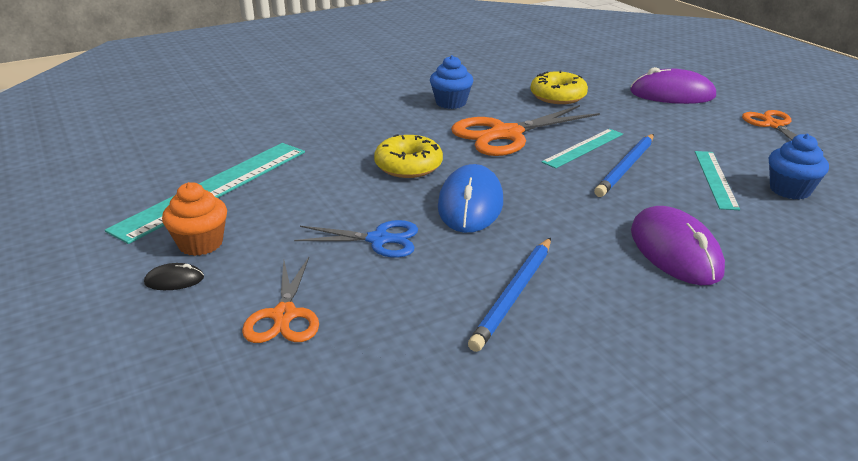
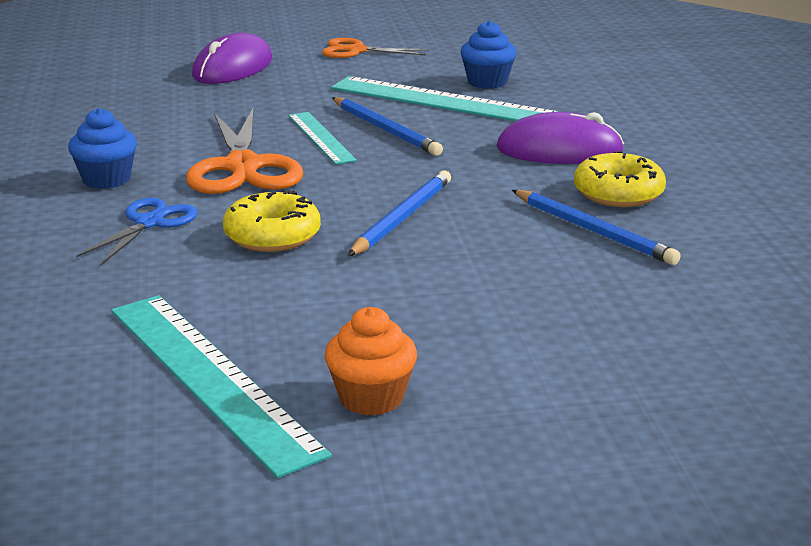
camera: 70 degrees left, 5 degrees down
(174, 280) = (454, 422): black mouse -> none
(284, 315) = (571, 353): orange scissors -> none
(379, 240) = (445, 280): blue scissors -> blue scissors (150, 223)
(470, 204) = (401, 218): blue mouse -> blue pencil
(558, 96) = (166, 119): yellow donut -> yellow donut (618, 193)
(715, 179) = (443, 101): turquoise ruler -> turquoise ruler, size x1.81

